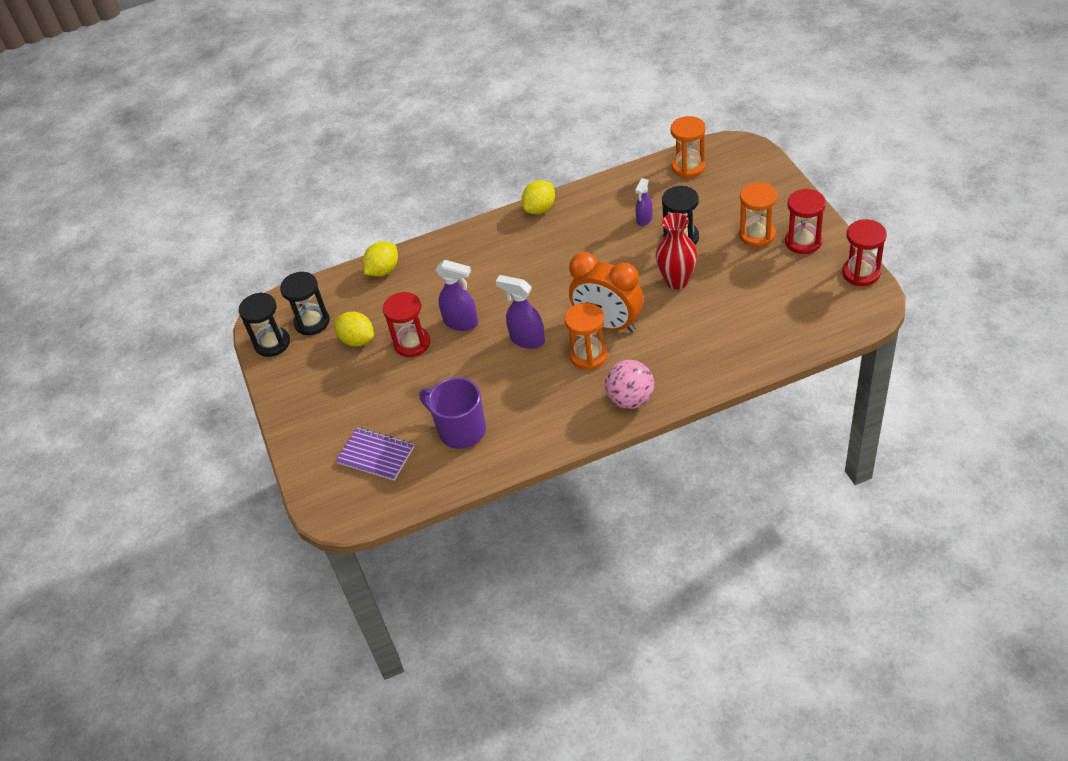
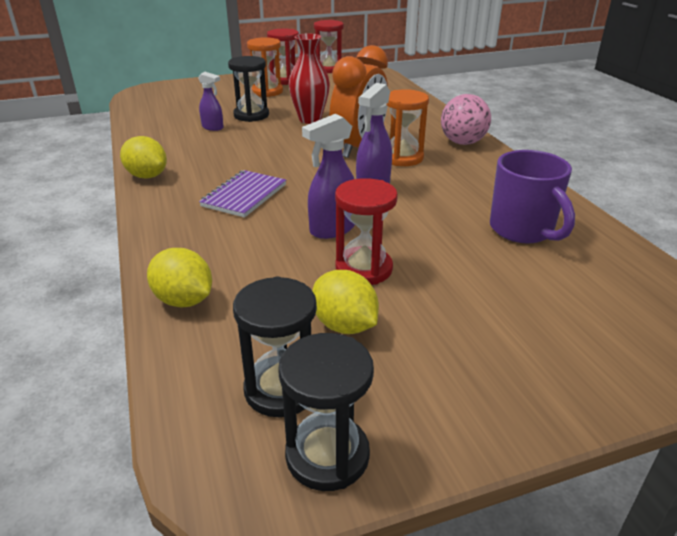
camera: 95 degrees left, 15 degrees down
(357, 340) = (344, 325): yellow lemon -> yellow lemon turned 75 degrees counterclockwise
(376, 455) = (589, 298): purple notebook -> purple notebook (244, 195)
(460, 430) = (523, 230): purple mug -> purple mug turned 60 degrees counterclockwise
(461, 323) = (332, 229): purple spray bottle -> purple spray bottle turned 150 degrees counterclockwise
(688, 167) = (152, 108): orange hourglass -> none

